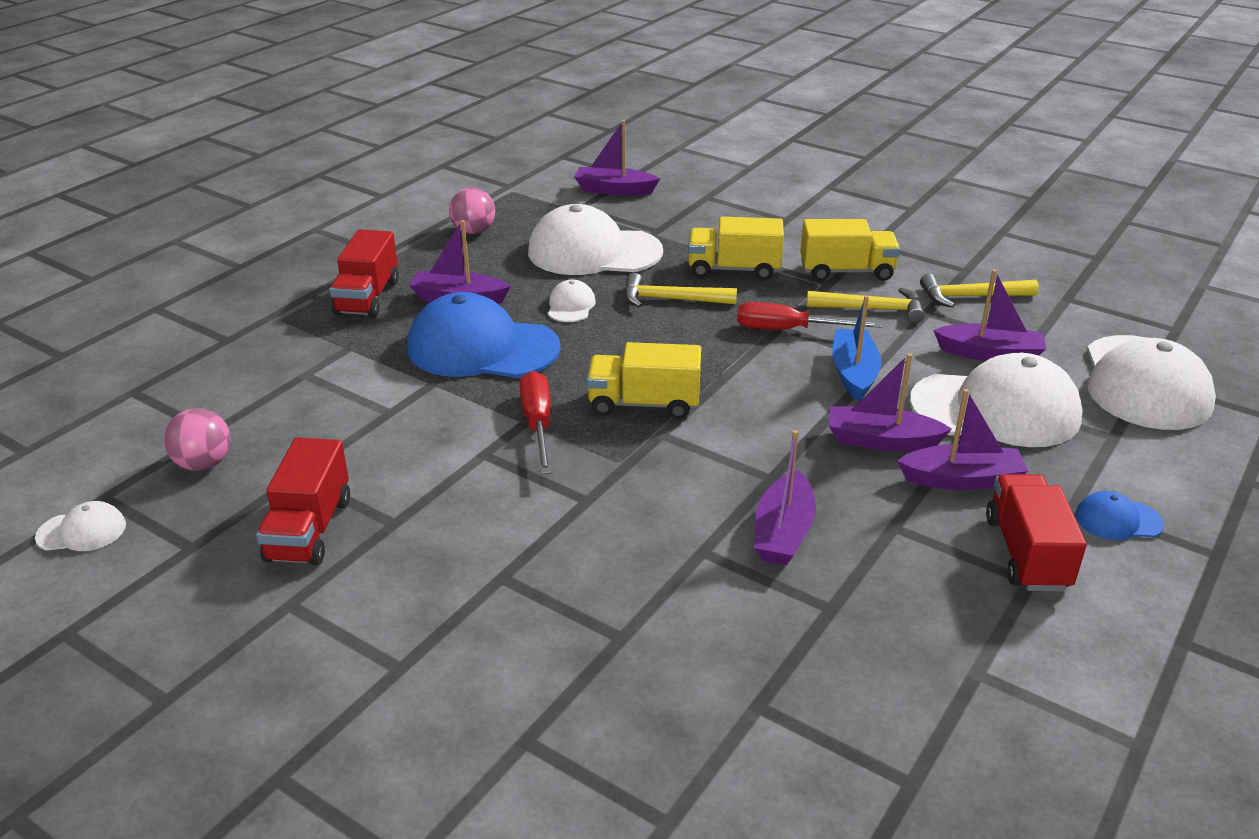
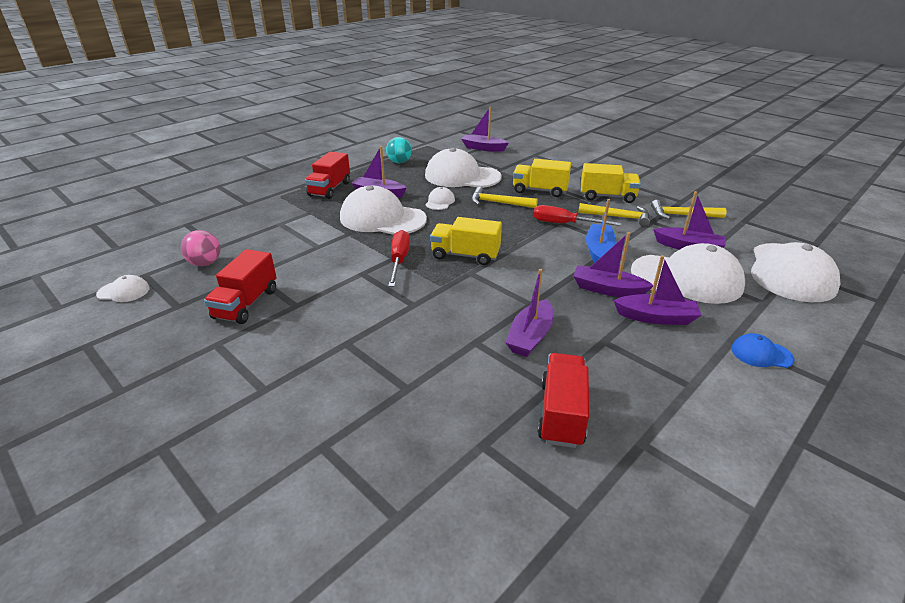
camera: 10 degrees right, 0 degrees up
(474, 231) = (399, 162): pink ball -> turquoise ball
(482, 348) = (382, 218): blue cap -> white cap
(1027, 553) = (692, 368): red truck -> red truck (561, 413)

